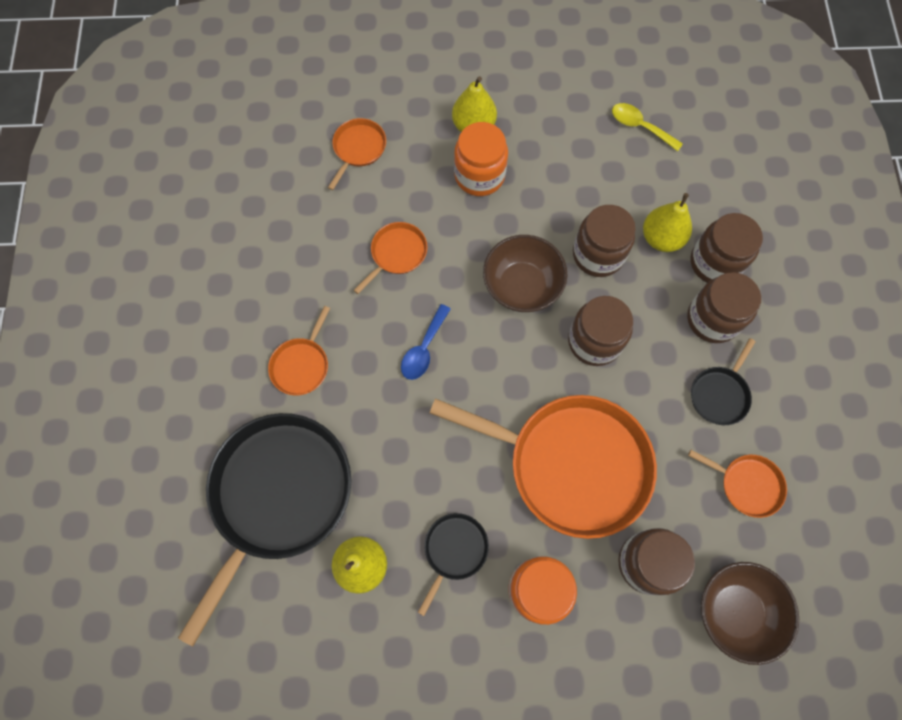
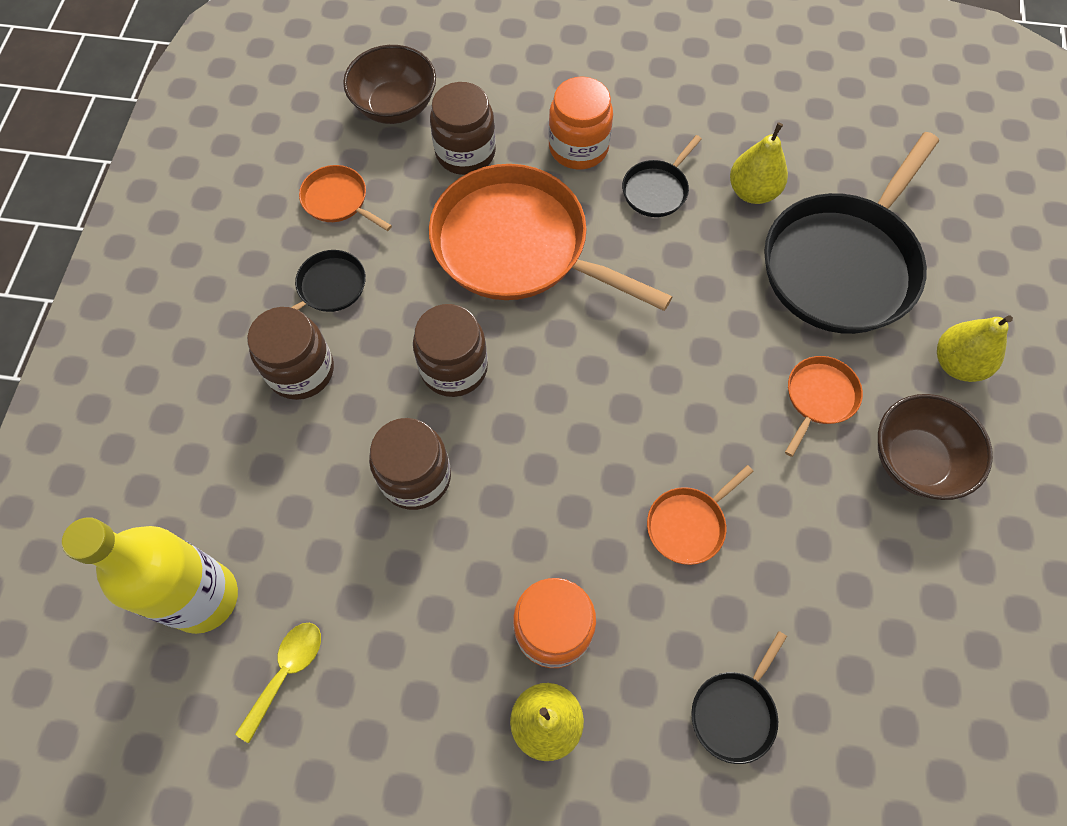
camera: 170 degrees left, 5 degrees down
(358, 149) = (734, 712): orange pan -> black pan
(424, 349) = (665, 393): blue spoon -> none
(522, 286) = (527, 451): brown bowl -> brown bowl (915, 460)
(640, 126) = (286, 672): yellow spoon -> yellow spoon turned 105 degrees counterclockwise
(661, 238) = (323, 485): yellow pear -> yellow pear (957, 363)
(711, 158) = (203, 597): none -> yellow bottle
(715, 262) = (267, 440): brown jar -> none

